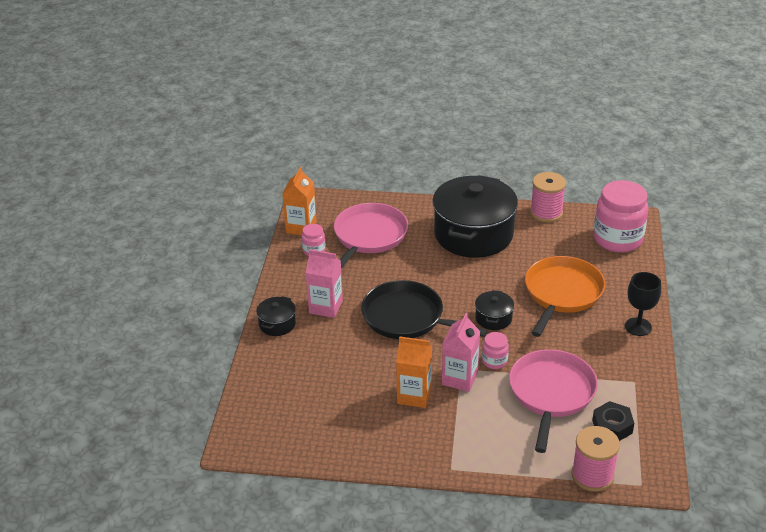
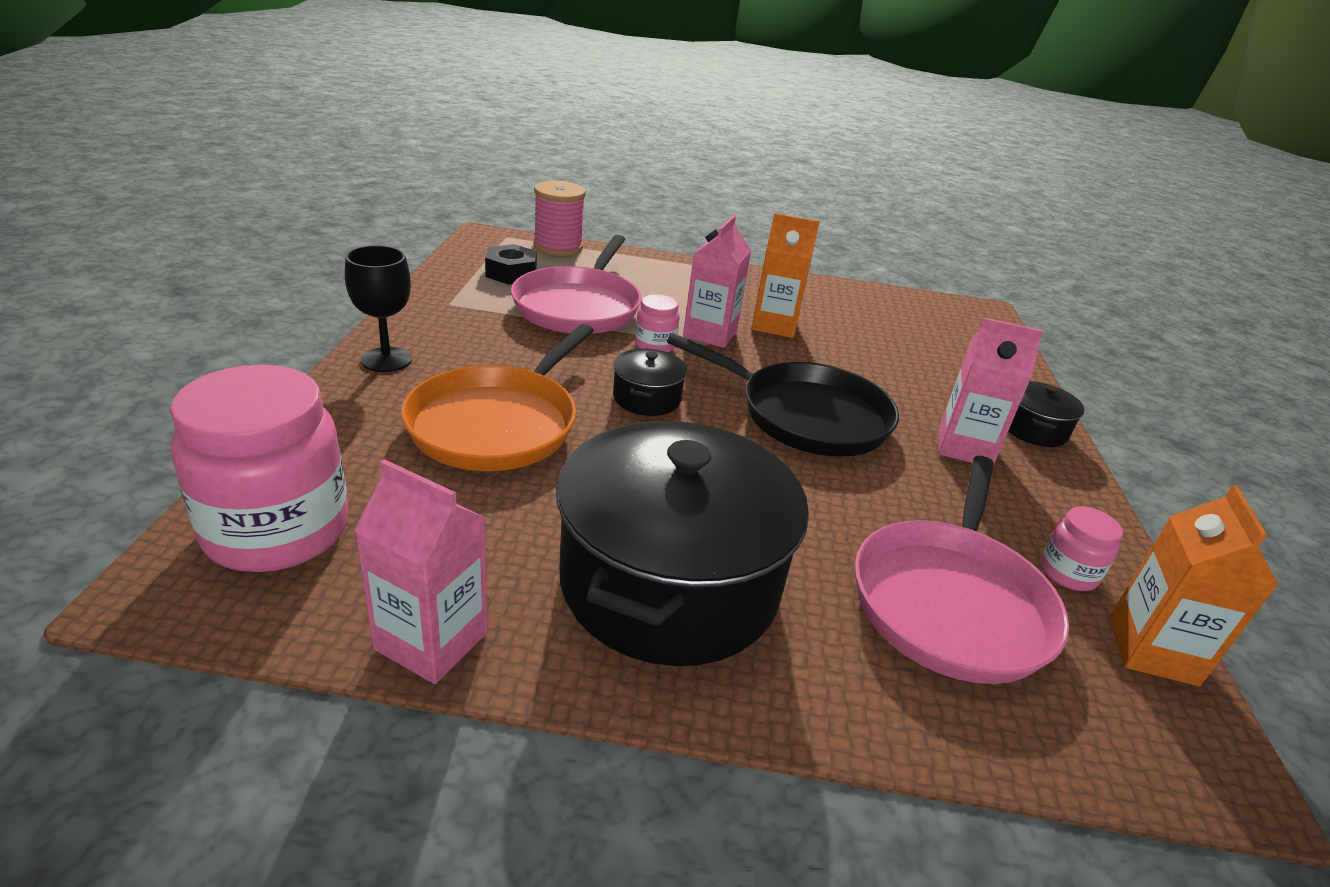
camera: 175 degrees right, 5 degrees down
(546, 213) = (431, 641): pink spool -> pink carton

